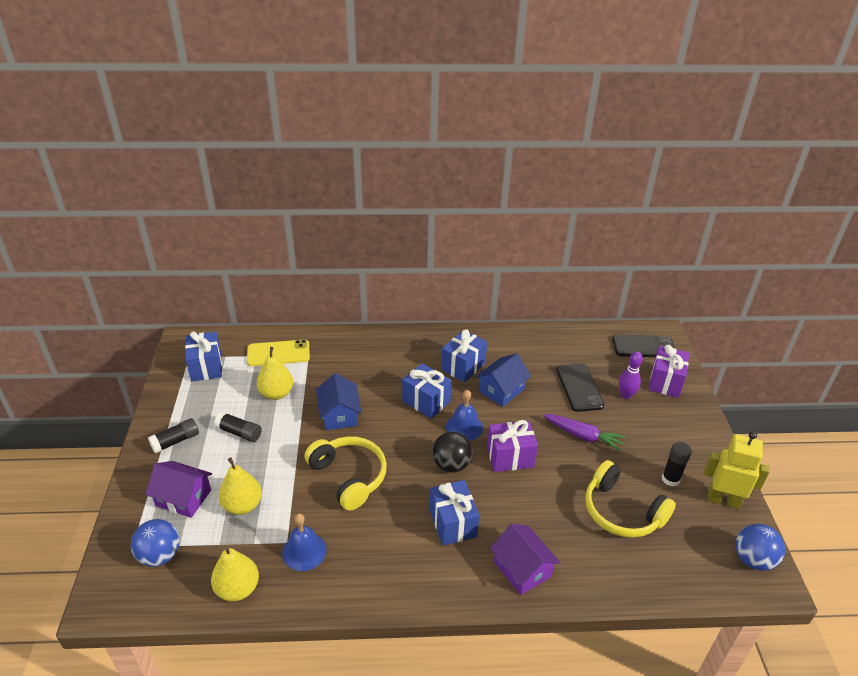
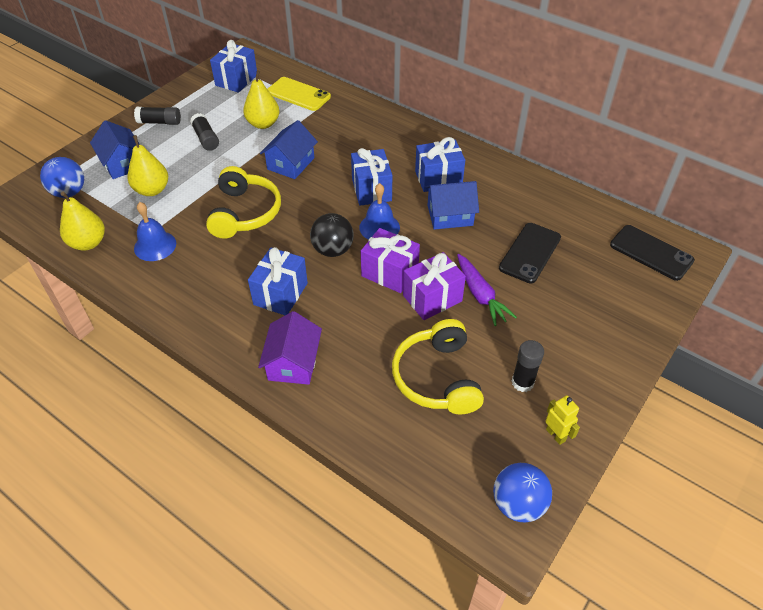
camera: 40 degrees right, 10 degrees up
(183, 498) = (122, 163): purple house -> blue house
(626, 395) = (572, 285): purple bowling pin -> none
(665, 382) = (633, 297): purple gift -> purple gift (432, 298)
(723, 500) = (556, 435): yellow robot -> yellow robot, size x0.54

